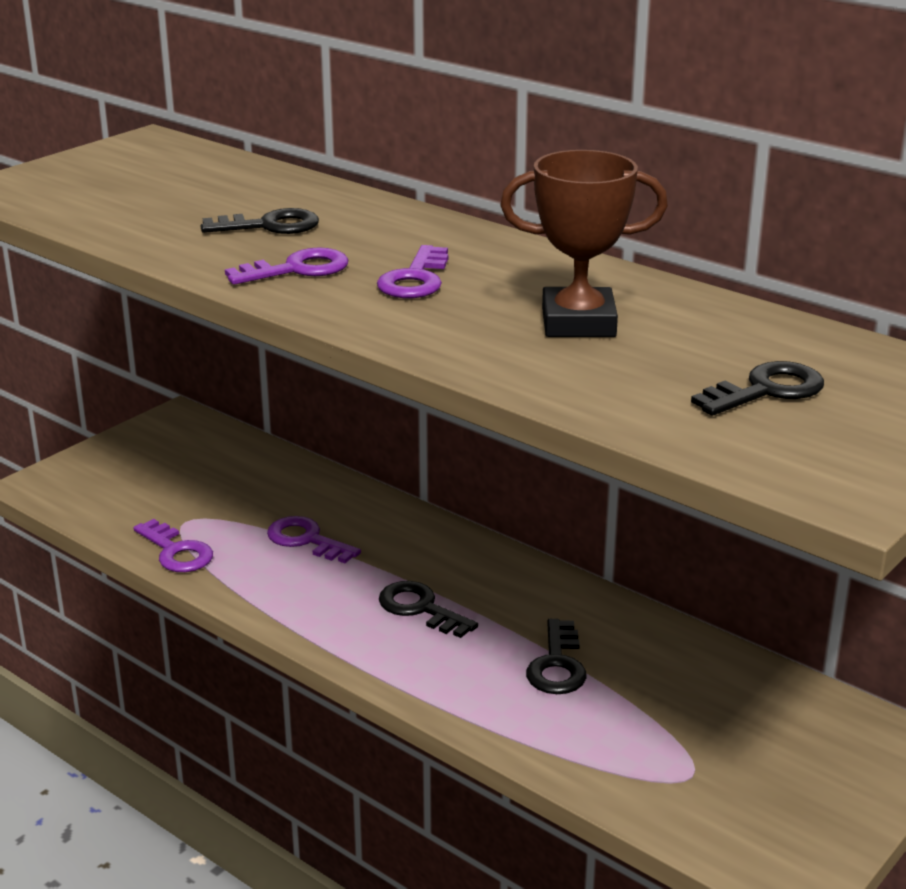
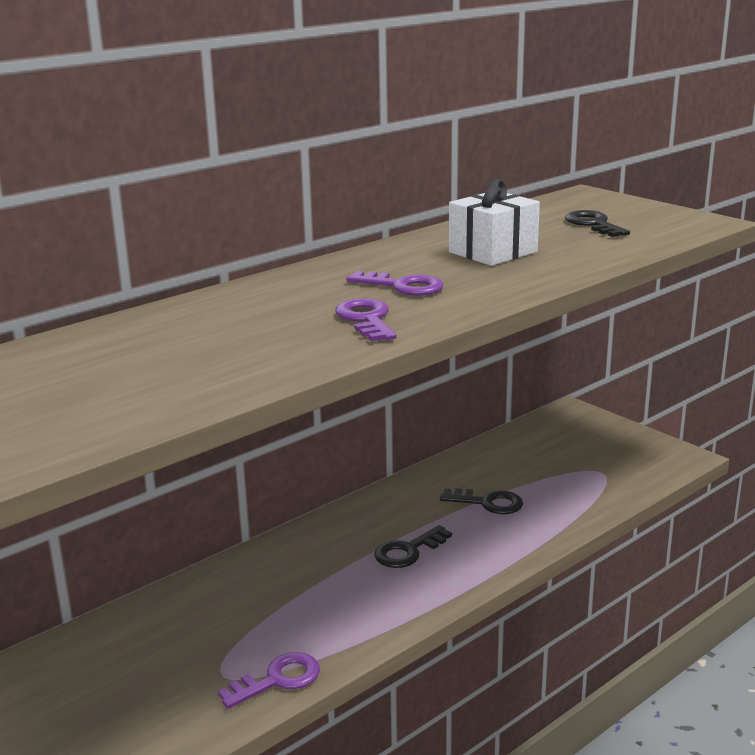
camera: 80 degrees left, 5 degrees down
(270, 226) = (256, 328): black key -> none
(306, 540) = (287, 601): purple key -> none
(578, 322) = (493, 252): brown trophy -> white gift

